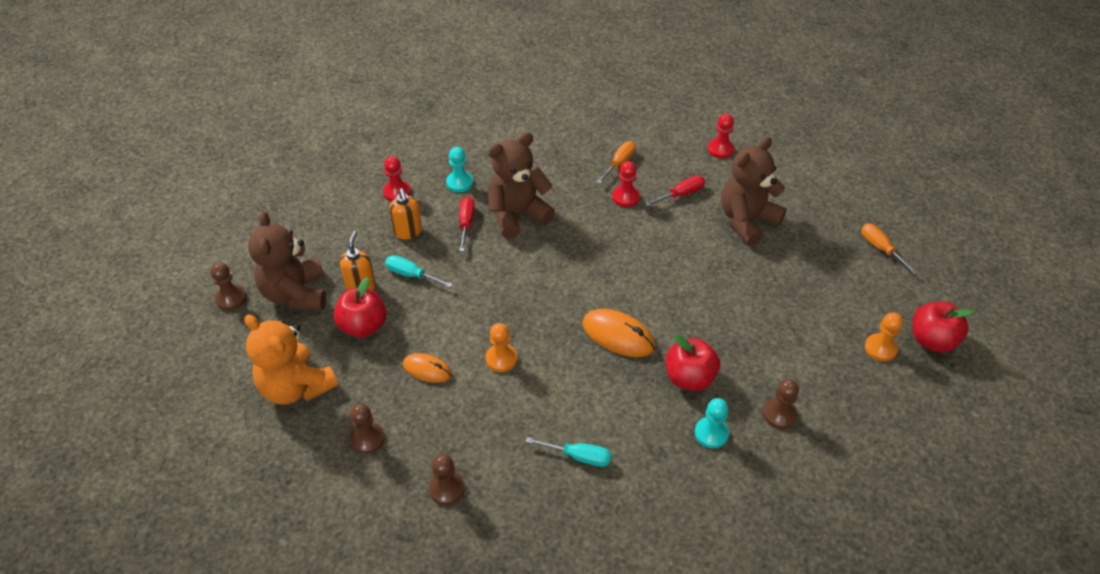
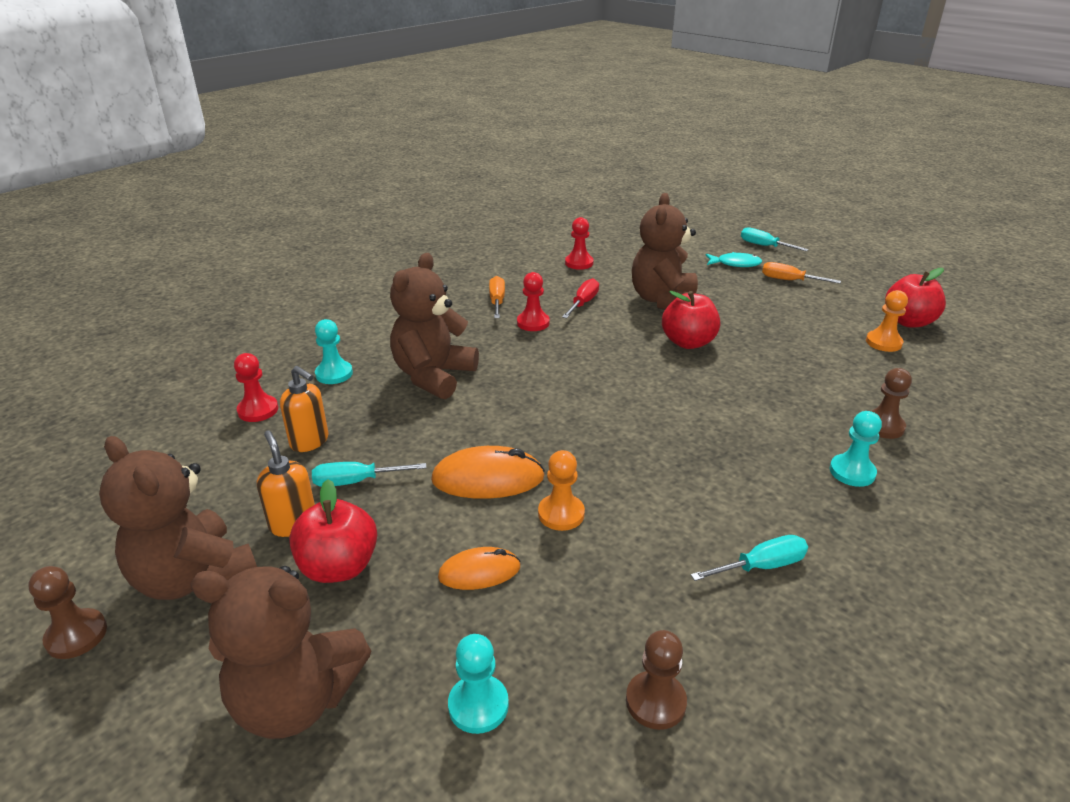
camera: 35 degrees left, 15 degrees down
(296, 387) = (296, 699): orange teddy bear -> brown teddy bear
(367, 439) = (478, 705): brown pawn -> turquoise pawn
(466, 223) = (379, 405): red screwdriver -> none
(618, 335) = (660, 432): orange mouse -> orange mouse (488, 479)
(689, 378) = (771, 435): red apple -> red apple (688, 342)
(854, 208) = (735, 264): none -> turquoise fish
(907, 199) = (764, 246): none -> turquoise screwdriver

